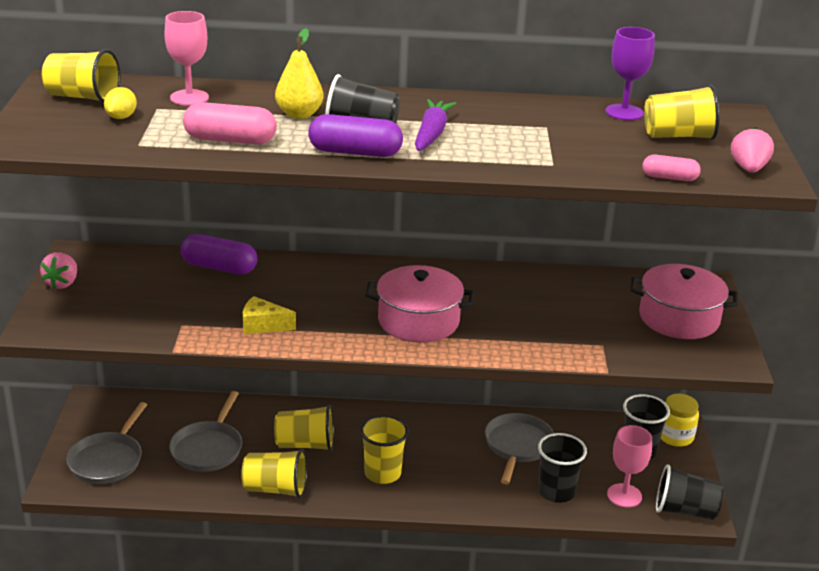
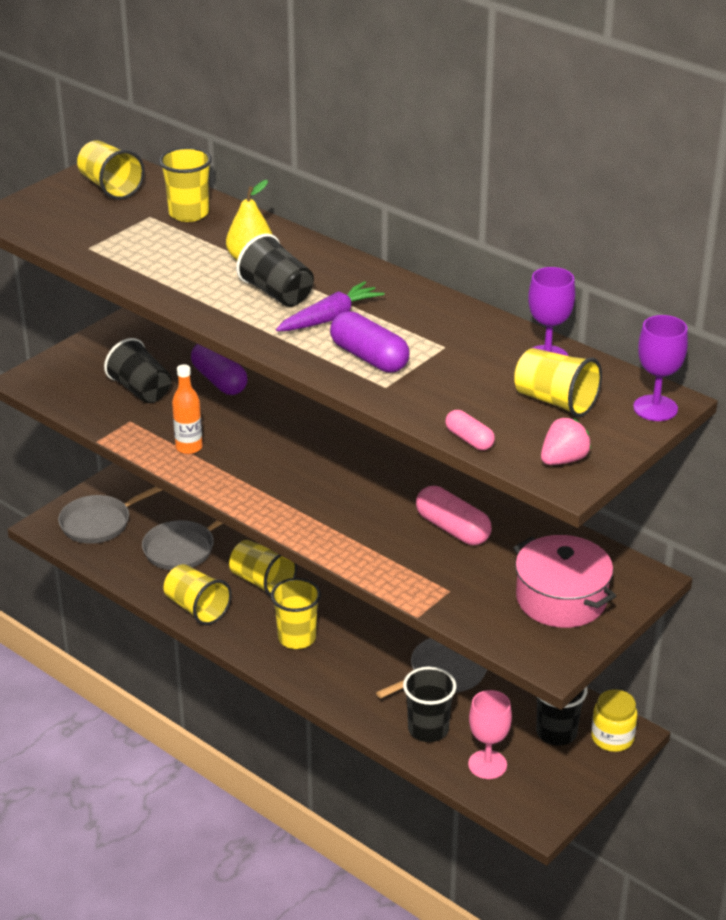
camera: 40 degrees right, 5 degrees up
(62, 283) = (87, 348): pink strawberry -> none
(121, 117) = (112, 216): yellow lemon -> none
(189, 98) = (188, 213): pink goblet -> yellow cup
(230, 140) = (161, 267): pink capsule -> pink capsule (453, 529)
(263, 325) = (189, 447): yellow cheese -> orange bottle
(355, 152) = (238, 314): purple capsule -> purple capsule (369, 357)
(418, 321) = (318, 497): pink pot -> none
(685, 511) = (528, 807): black cup -> black cup (141, 390)
(742, 120) = (655, 408): none -> purple goblet

